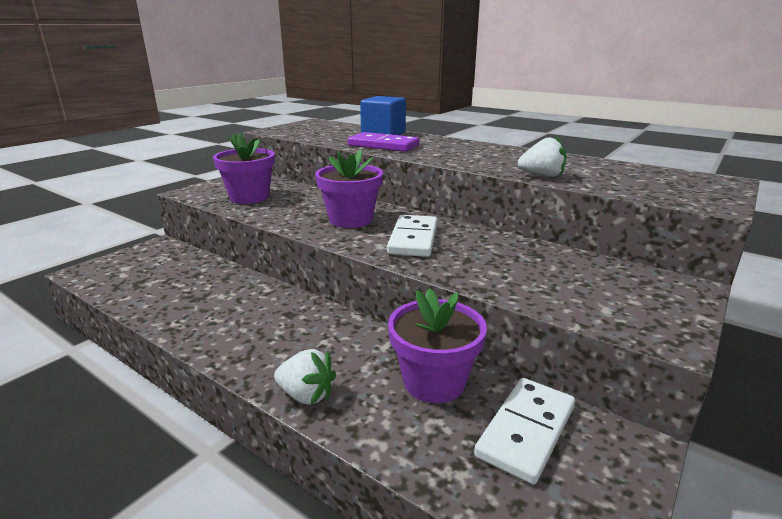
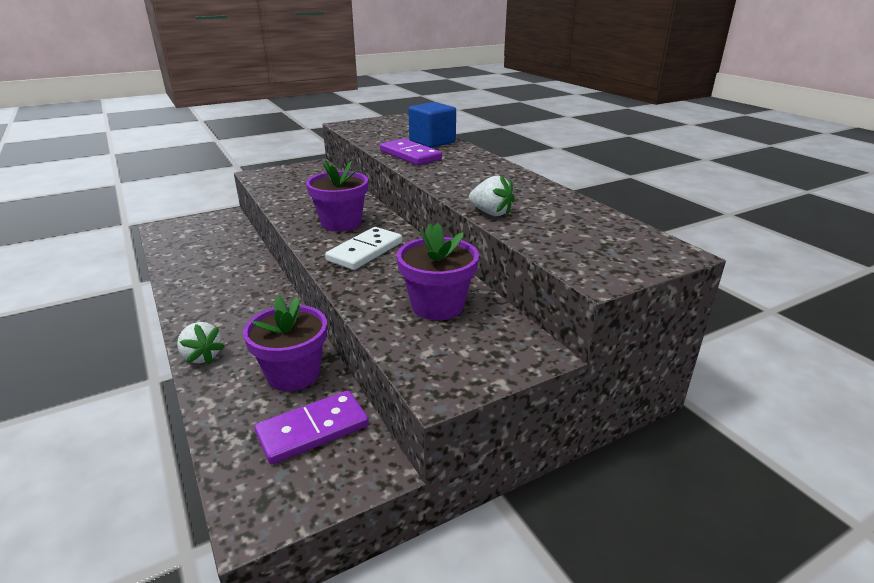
camera: 25 degrees right, 5 degrees up
(249, 197) = (293, 187): purple flower pot -> purple flower pot (437, 306)
(526, 431) = (313, 430): white domino -> purple domino

